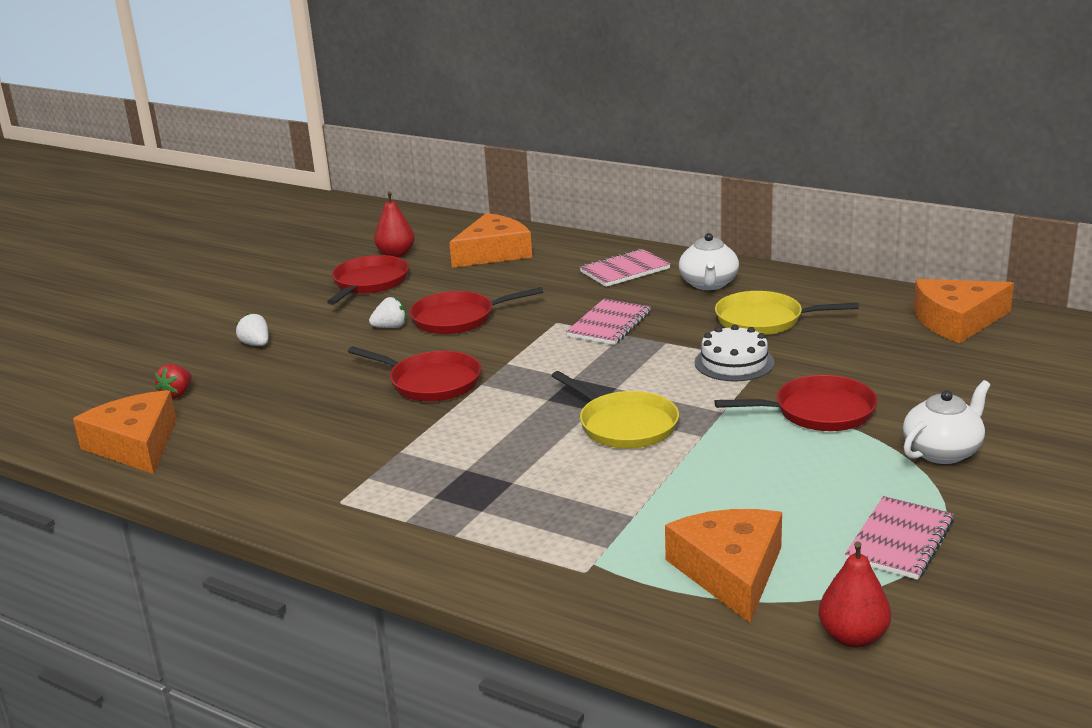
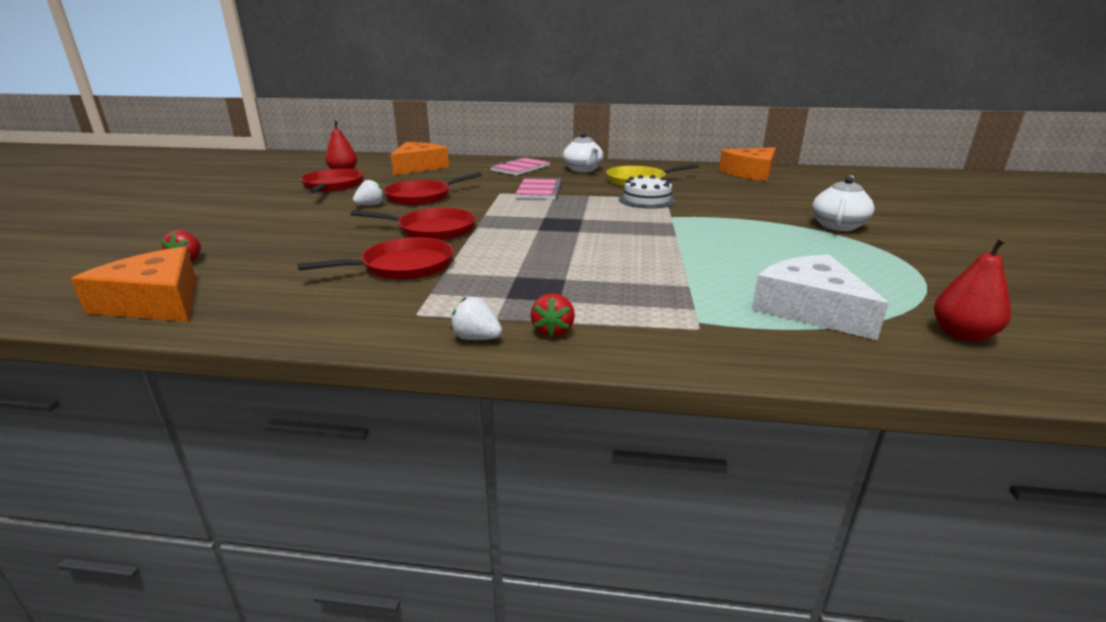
camera: 25 degrees left, 0 degrees up
(256, 344) = (253, 224): white strawberry -> white strawberry (476, 338)
(445, 546) = (553, 331): none -> red strawberry
(625, 425) = (613, 236): yellow pan -> none
(730, 572) = (811, 309): orange cheese -> white cheese
(819, 411) = (734, 216): red pan -> red pan (403, 266)
(900, 540) = (891, 272): pink notebook -> none

